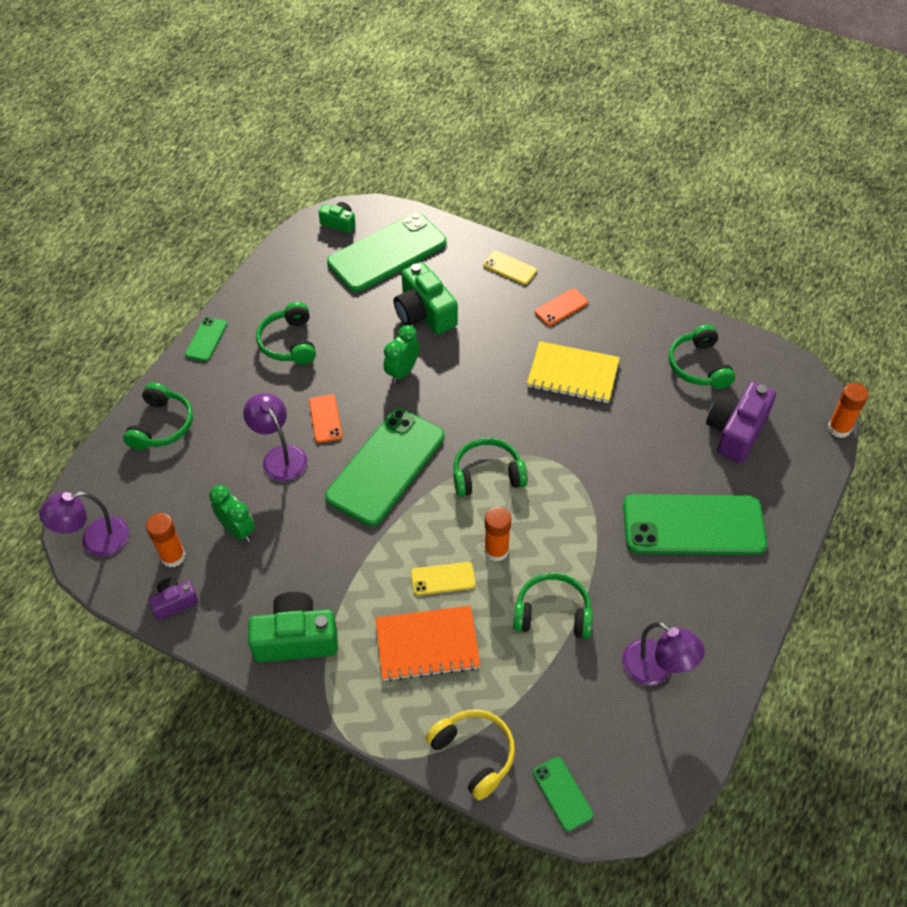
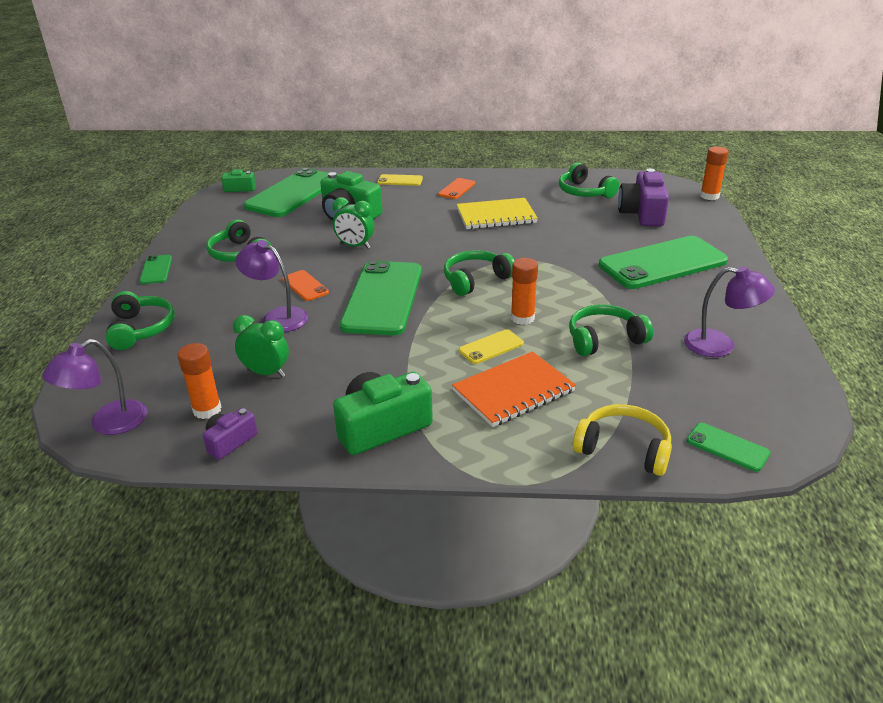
camera: 25 degrees left, 20 degrees down
(402, 372) = (355, 246): green clock -> green clock turned 75 degrees counterclockwise

